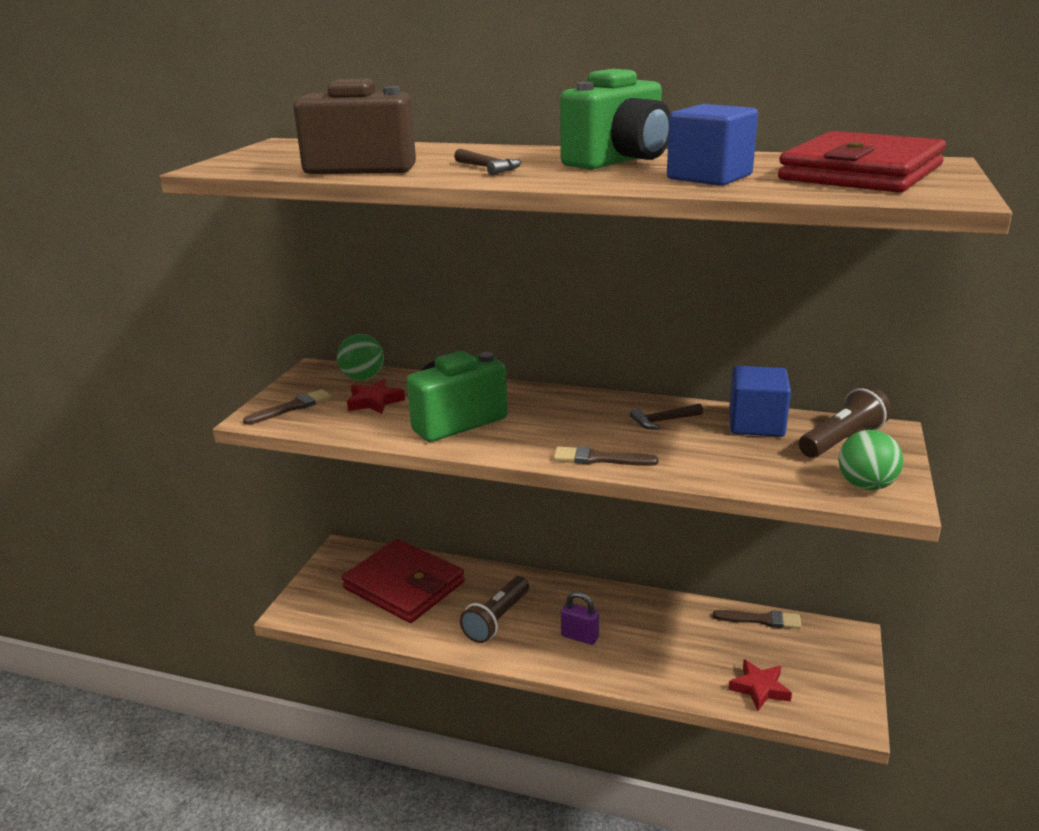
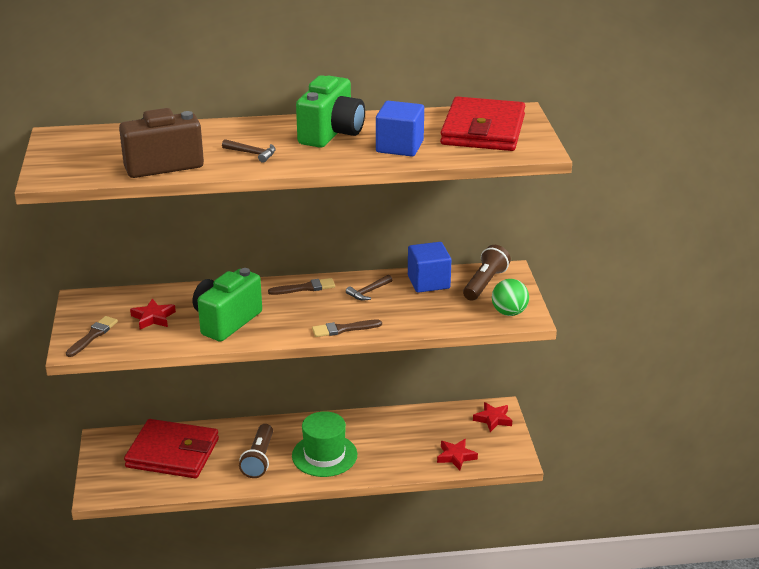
camera: 25 degrees left, 5 degrees up
(362, 378) = (126, 299): green ball -> none
(579, 637) = (324, 455): purple padlock -> green hat
(761, 620) = (441, 412): brown brush -> brown brush (305, 288)
(834, 648) = (493, 419): none -> red star

